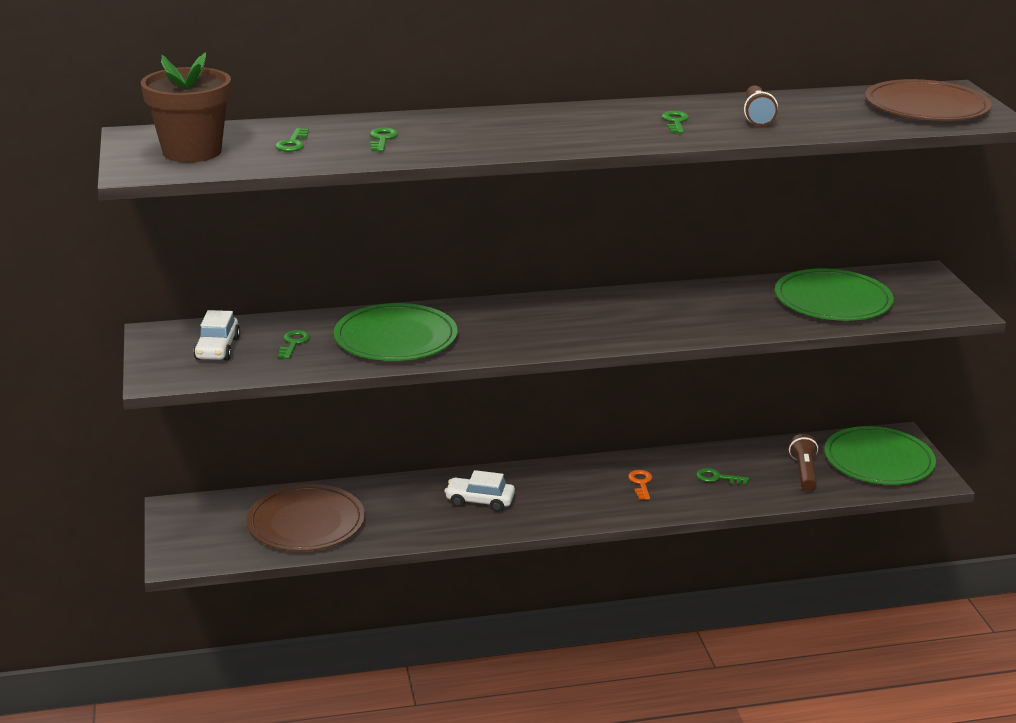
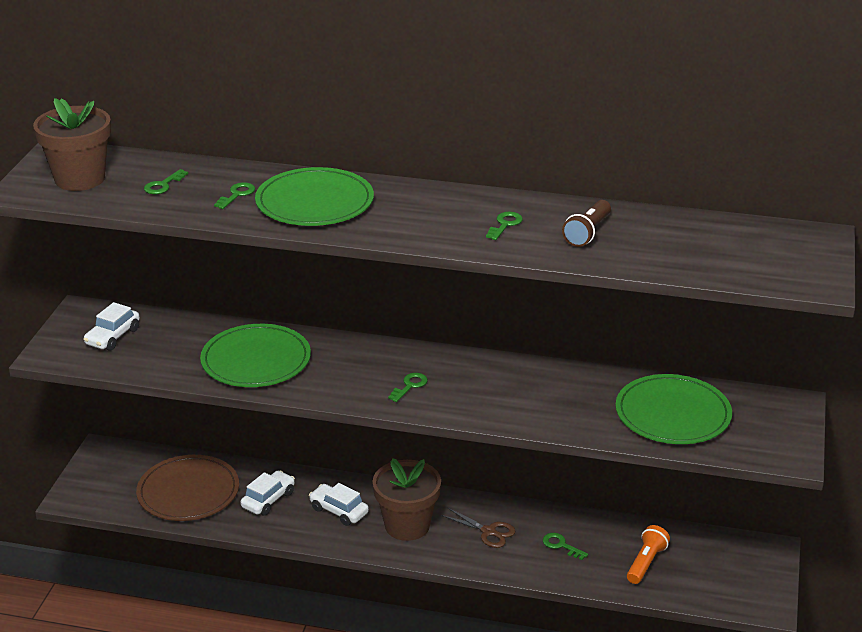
camera: 25 degrees right, 5 degrees up
(293, 343) = (173, 345): green key -> green key (410, 386)
(398, 509) = (268, 500): none -> white car
(558, 497) = (407, 525): none -> brown flower pot
(641, 483) = (488, 532): orange key -> brown scissors
(804, 472) = (646, 562): brown flashlight -> orange flashlight
(878, 460) = (728, 570): green plate -> green plate (314, 202)
(926, 107) = (767, 254): brown plate -> none

